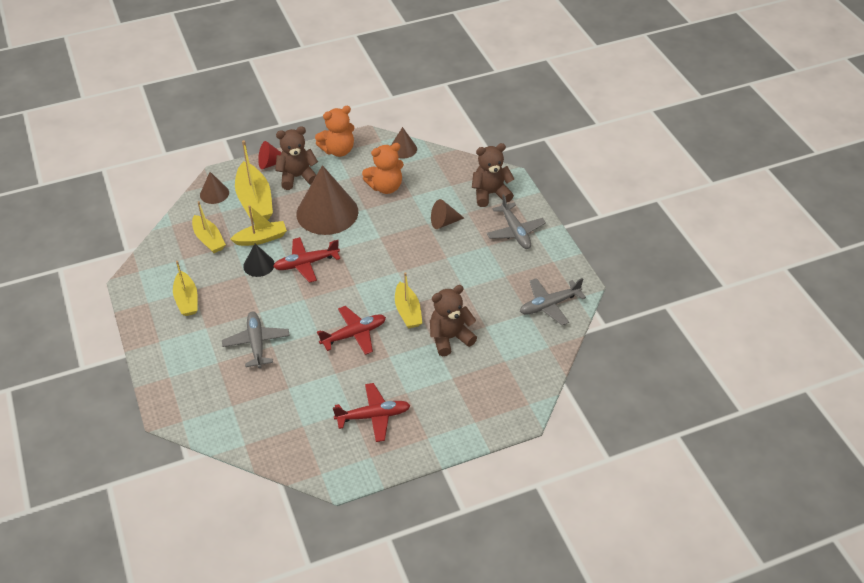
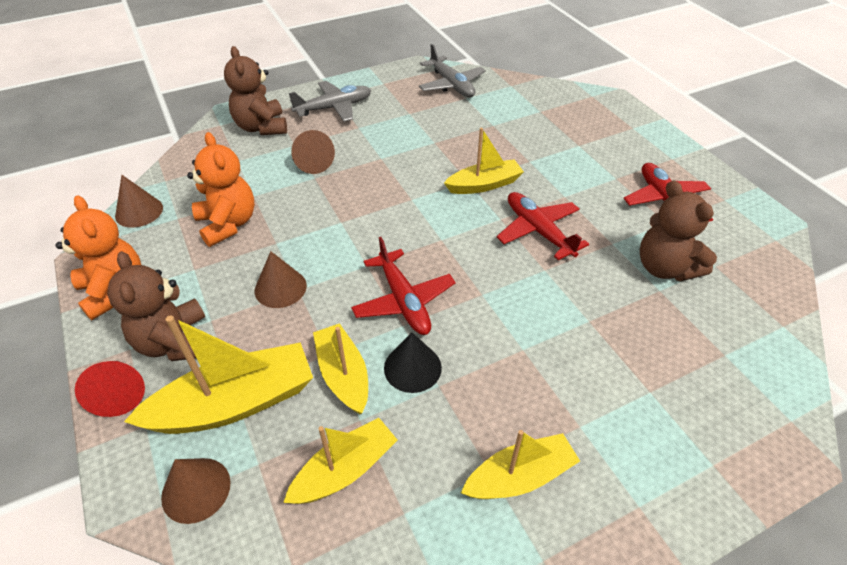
camera: 95 degrees left, 0 degrees up
(256, 343) = (591, 342): grey plane -> none
(327, 212) = (280, 288): brown cone -> brown cone, size x0.48
(450, 338) = (519, 149): brown teddy bear -> brown teddy bear (665, 268)

